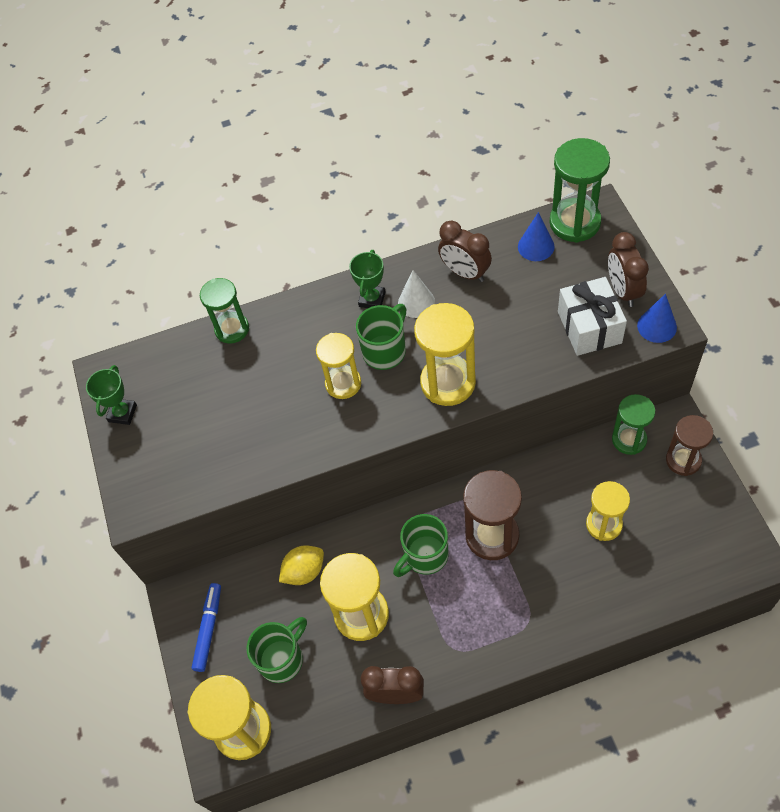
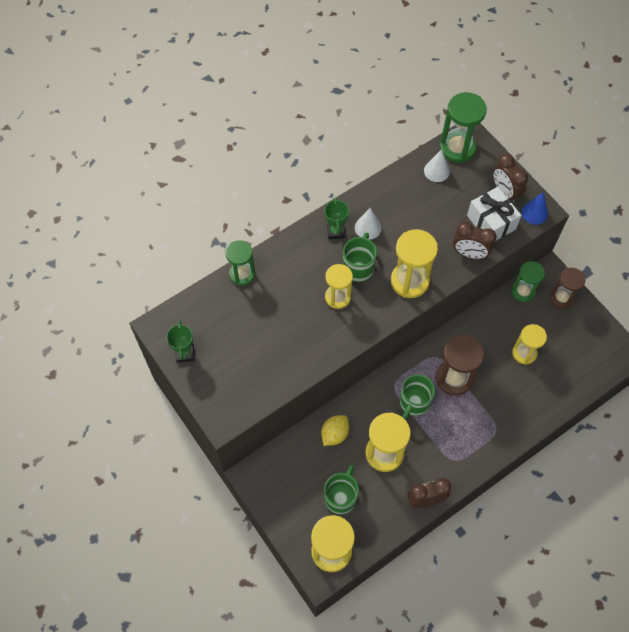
camera: 25 degrees left, 5 degrees up
(208, 629) = (281, 490): blue marker -> none
(465, 273) = (394, 199): brown clock -> brown clock (470, 253)
(536, 246) = (436, 171): blue cone -> white cone

